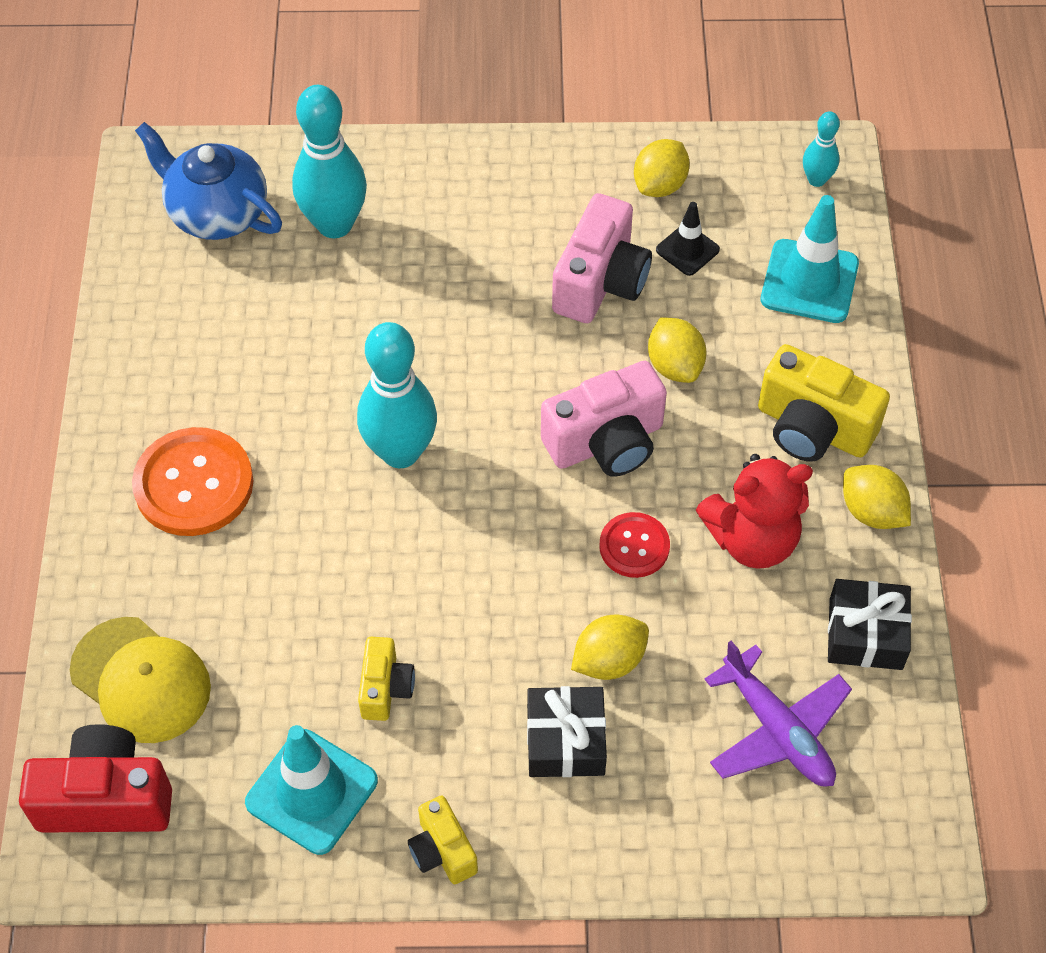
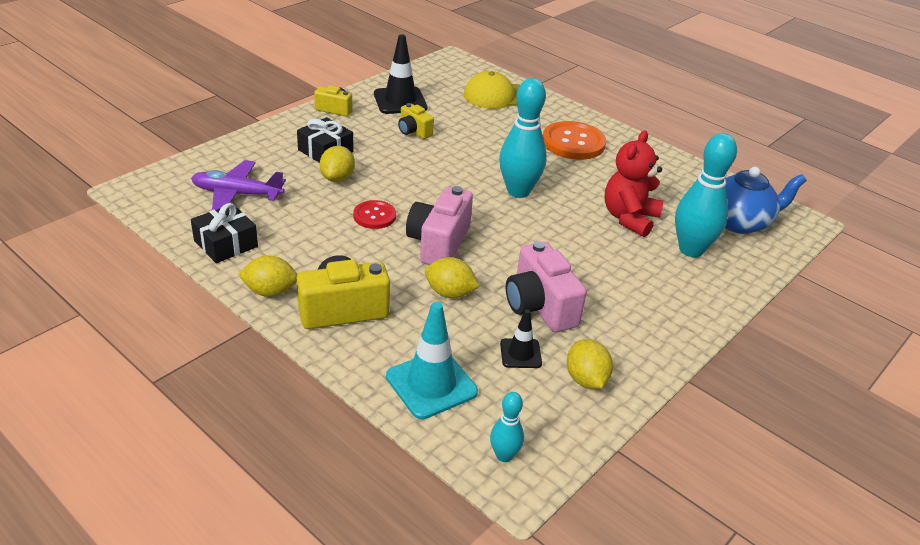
camera: 130 degrees right, 20 degrees down
(106, 798) = (462, 73): red camera -> none
(311, 791) = (400, 101): turquoise traffic cone -> black traffic cone
(752, 539) = (322, 247): red teddy bear -> red teddy bear (629, 218)

